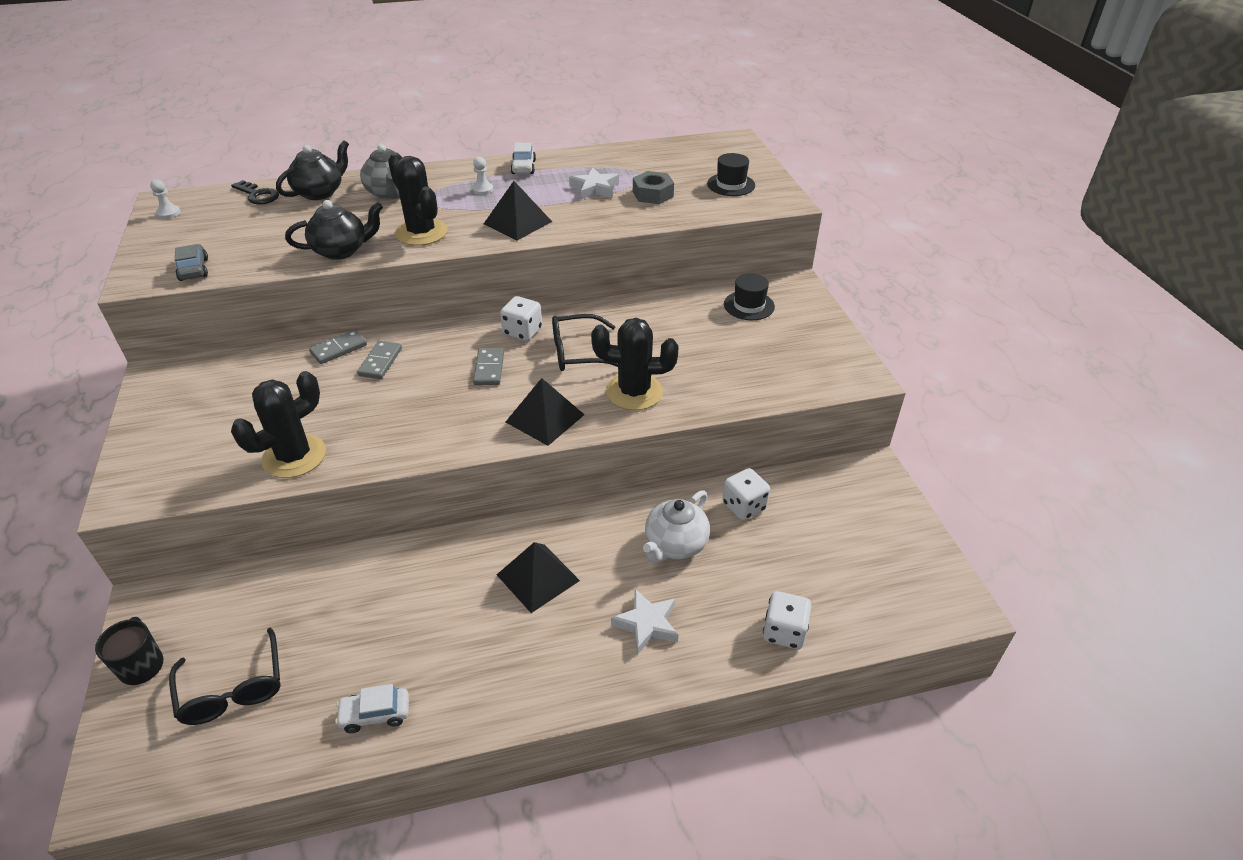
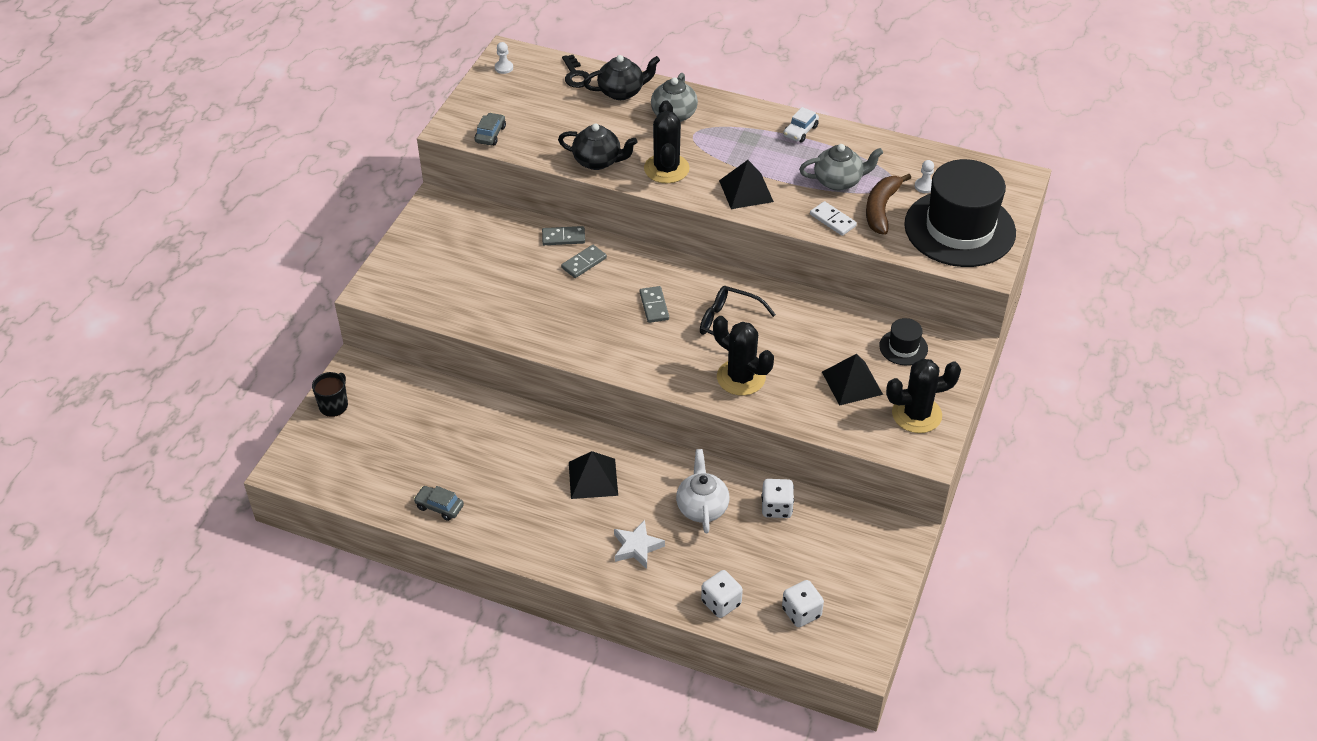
camera: 35 degrees right, 5 degrees up
(233, 689) = (373, 447): black glasses -> none
(294, 456) = (482, 312): black cactus -> black cactus (916, 414)
(375, 714) = (439, 507): white car -> grey car
(482, 189) = (747, 143): white pawn -> white pawn (924, 186)
(489, 369) = (654, 306): grey domino -> grey domino turned 45 degrees counterclockwise
(522, 332) = (703, 285): white dice -> white dice (801, 612)
(545, 418) = (661, 366): black pyramid -> black pyramid (852, 383)
(594, 188) = (838, 181): white star -> grey teapot
(620, 215) = (833, 220): none -> white domino
(652, 194) = (881, 209): grey nut -> brown banana
(675, 545) = (702, 507): white teapot -> white teapot turned 105 degrees clockwise
(731, 185) = (959, 228): black hat -> black hat, size x2.32

